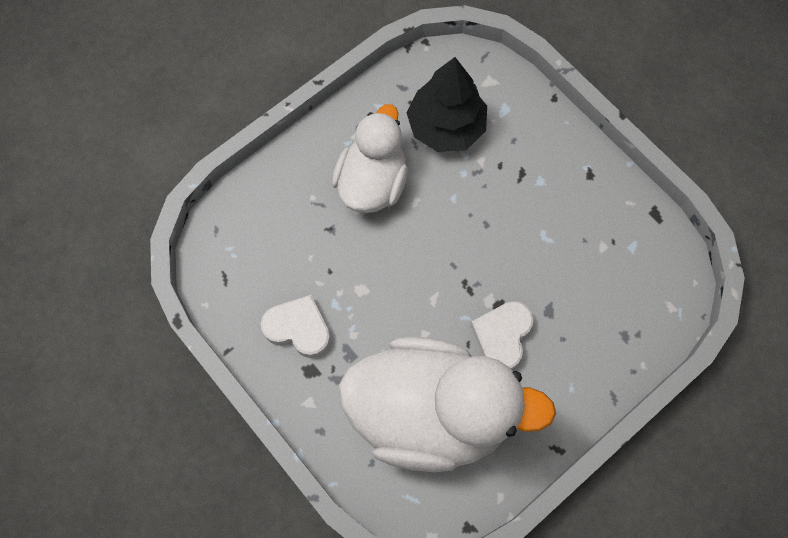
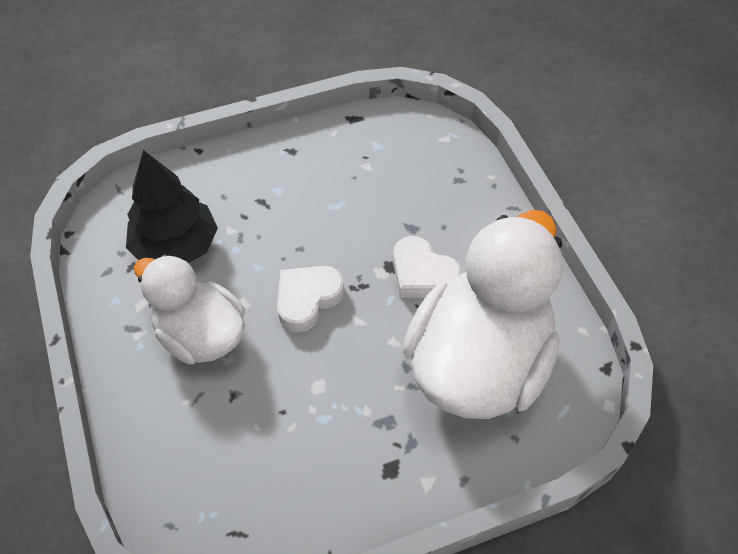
camera: 70 degrees left, 15 degrees down
(298, 328) = (336, 466): white heart -> white heart (307, 299)

